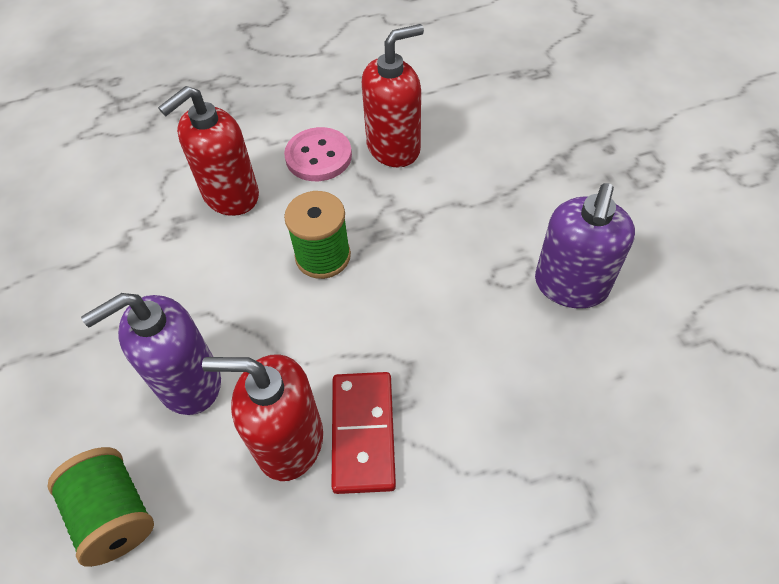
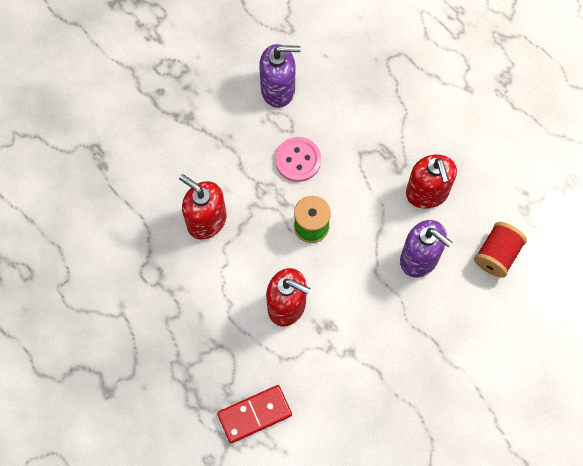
camera: 115 degrees left, 15 degrees up
(114, 514) = (497, 255): green spool -> red spool
(318, 156) = (232, 265): pink button -> pink button (298, 160)
(363, 433) = (407, 161): red domino -> red domino (254, 414)

